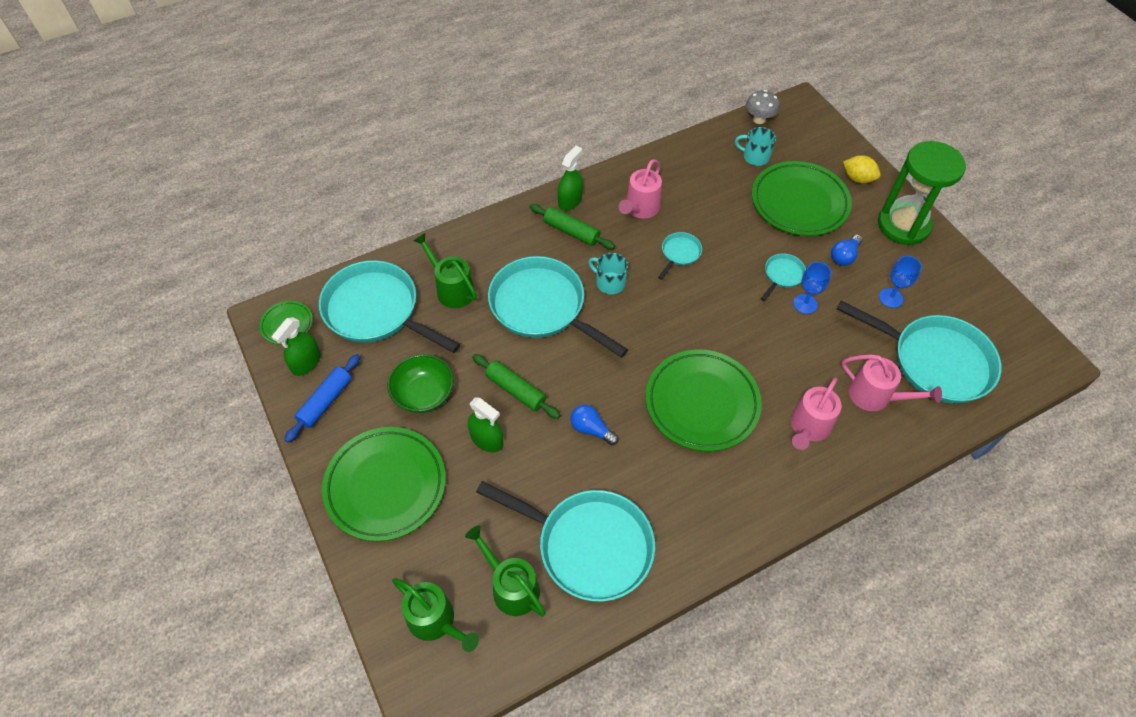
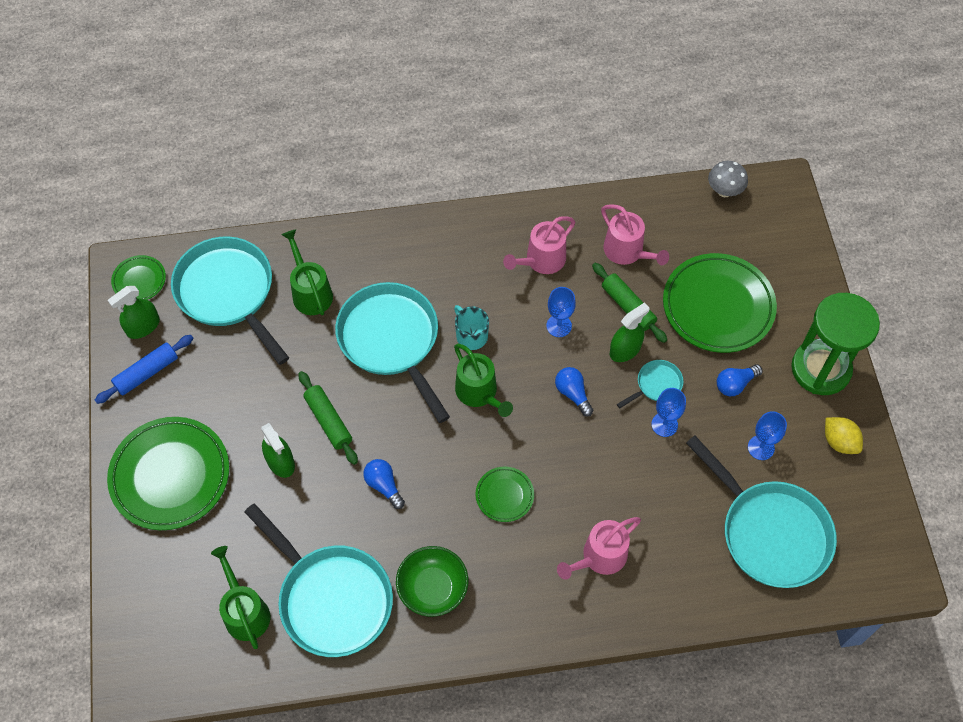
camera: 20 degrees right, 5 degrees up
(424, 394) = (240, 396): green bowl -> green bowl (433, 588)
(435, 621) = (166, 618): green watering can -> green watering can (479, 393)
(570, 201) = (471, 229): green spray bottle -> green spray bottle (625, 350)
(571, 232) = (457, 265): green rolling pin -> green rolling pin (628, 306)
(679, 254) = (559, 326): turquoise pan -> blue goblet
(701, 403) = (504, 495): green plate -> green plate, size x0.48
(718, 303) = (573, 394): none -> blue light bulb
(755, 157) = (696, 236): turquoise mug -> none
(857, 179) = (799, 297): yellow lemon -> yellow lemon (839, 442)
(875, 396) = (686, 548): pink watering can -> pink watering can (627, 251)

